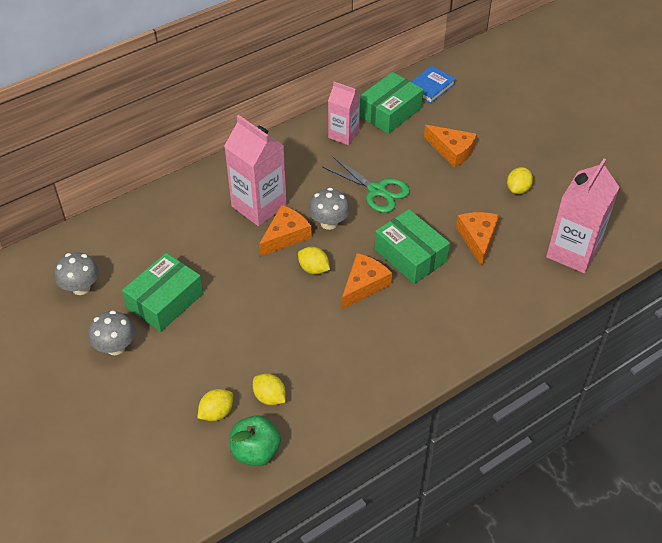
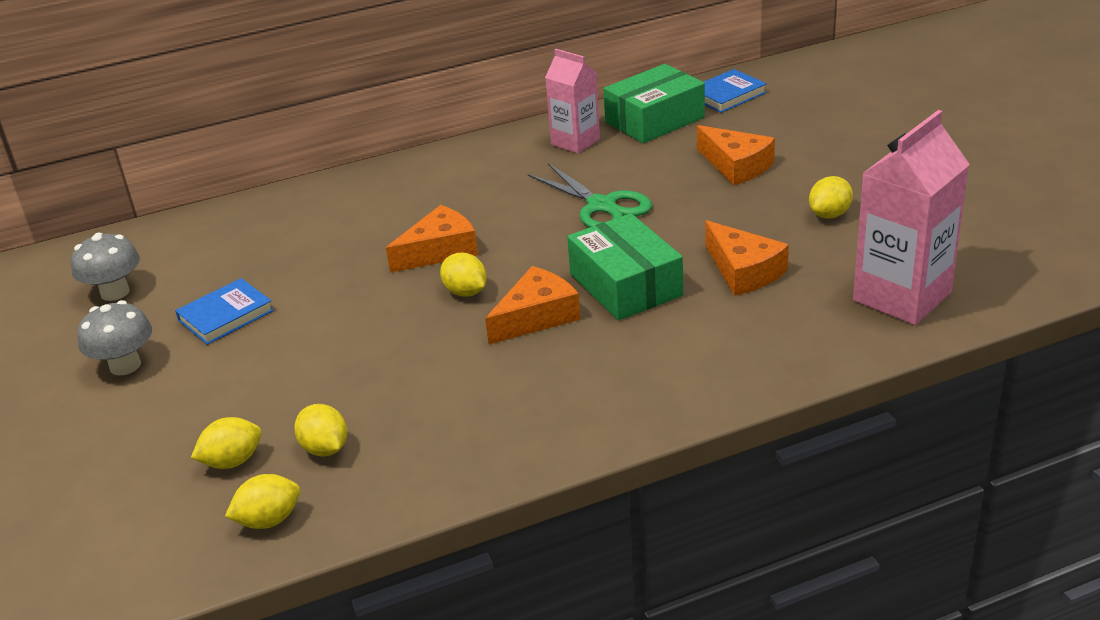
camera: 15 degrees right, 15 degrees down
(165, 301) = (226, 315): green box -> blue book
(255, 451) = (269, 520): green apple -> yellow lemon
(259, 206) = (415, 215): pink carton -> none
(329, 223) = (512, 239): grey mushroom -> none
(478, 239) = (743, 271): orange cheese -> orange cheese turned 135 degrees clockwise

